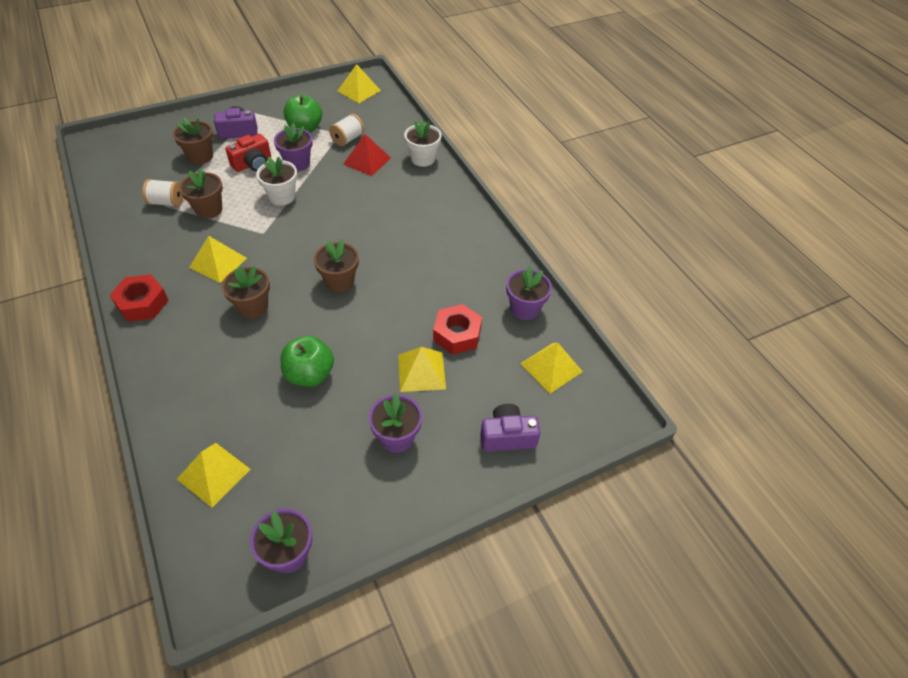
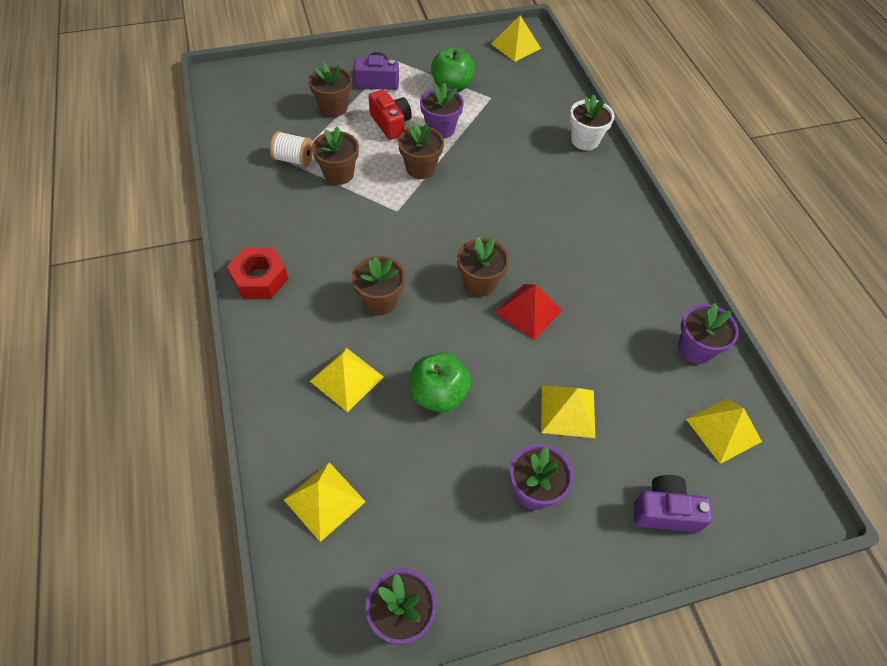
camera: 10 degrees right, 5 degrees up
(218, 262) = (345, 240): yellow pyramid -> yellow pyramid (347, 379)
(253, 164) = (391, 123): red camera -> red camera turned 90 degrees counterclockwise
(282, 197) = (420, 168): white flower pot -> brown flower pot
(347, 139) = (499, 105): white spool -> none
(367, 161) = (520, 135): red pyramid -> red pyramid (528, 311)
(457, 334) = (612, 370): red nut -> none

